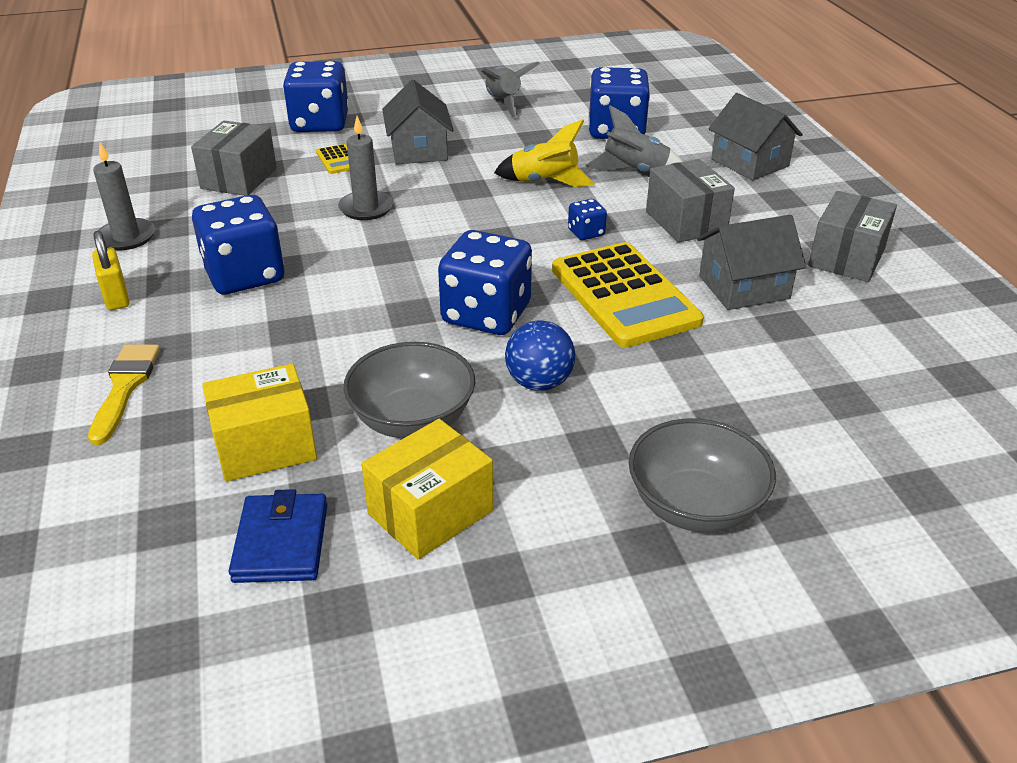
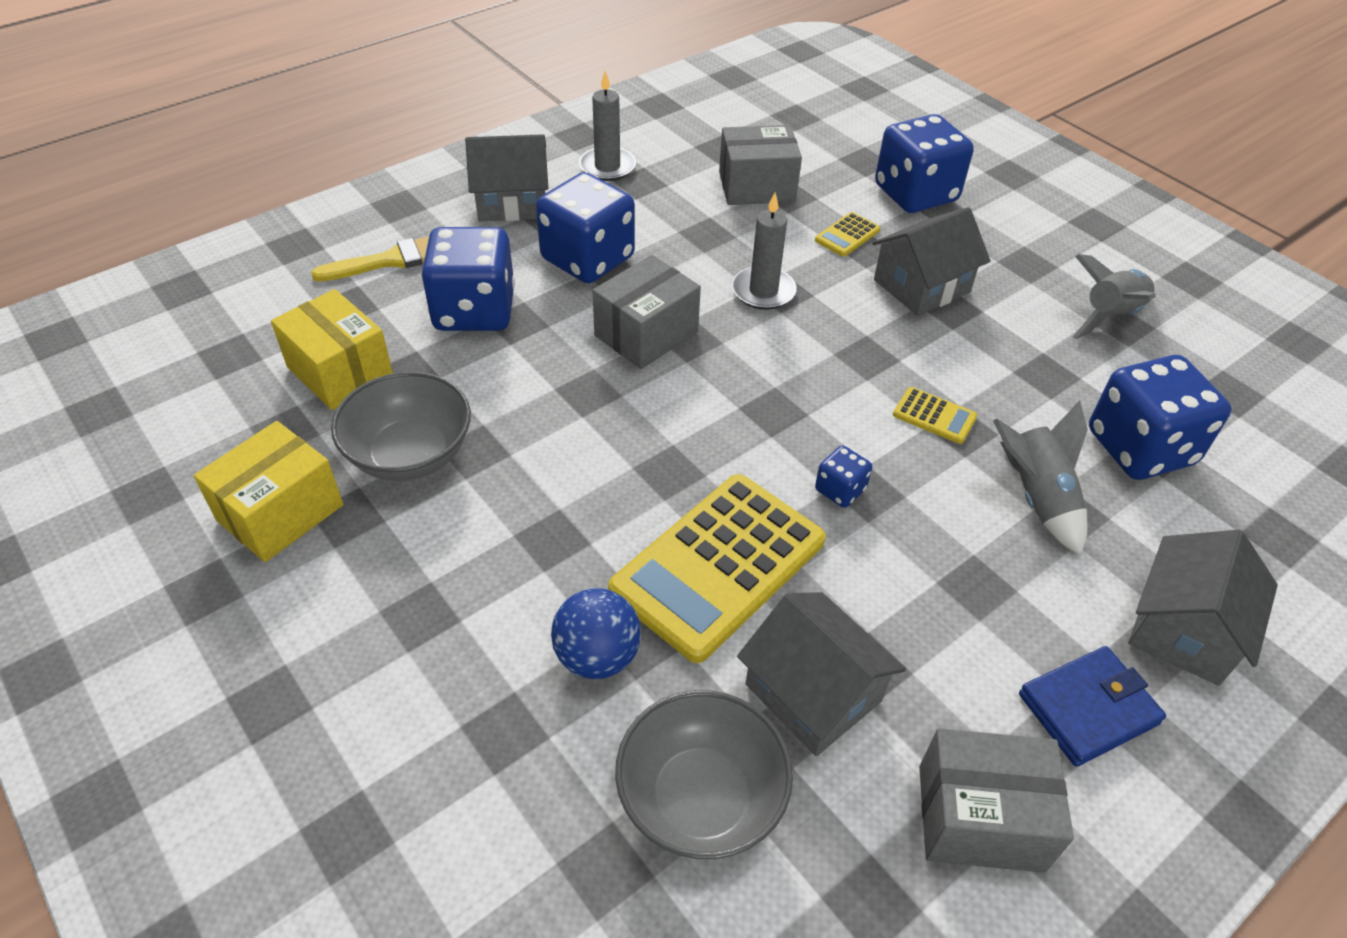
camera: 65 degrees right, 10 degrees up
(116, 297) = (512, 202): yellow padlock -> grey house
(281, 542) = (221, 429): blue wallet -> blue wallet (1088, 709)
(430, 512) = (280, 513): yellow box -> yellow box turned 75 degrees counterclockwise
(486, 314) = (613, 452): blue dice -> blue dice (474, 311)
(539, 383) = (508, 534): blue ball -> blue ball (597, 656)
(544, 182) = (934, 416): yellow rocket -> yellow calculator
(686, 221) = (942, 588): grey box -> grey box (646, 334)
(695, 505) = (342, 732): grey bowl -> grey bowl (701, 798)

